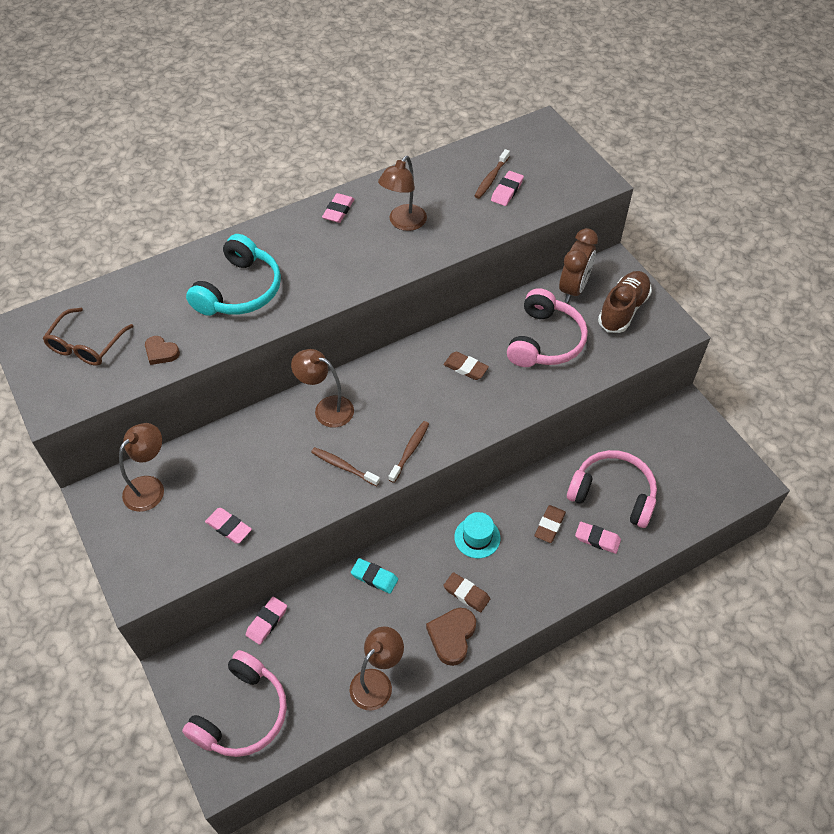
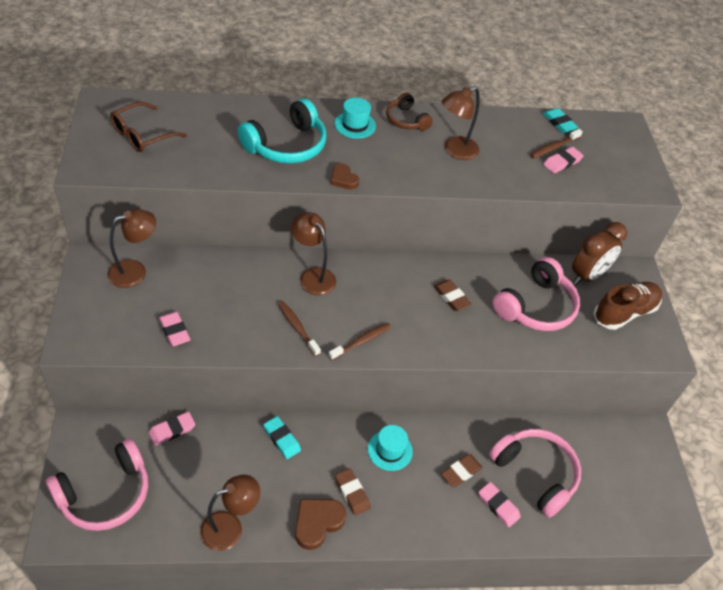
camera: 20 degrees right, 5 degrees down
(161, 352) = (194, 164): brown heart -> brown heart (343, 179)
(292, 238) = (355, 125): none -> turquoise hat
(338, 210) = (406, 120): pink eraser -> brown headphones
(482, 150) = (559, 123): none -> turquoise eraser

